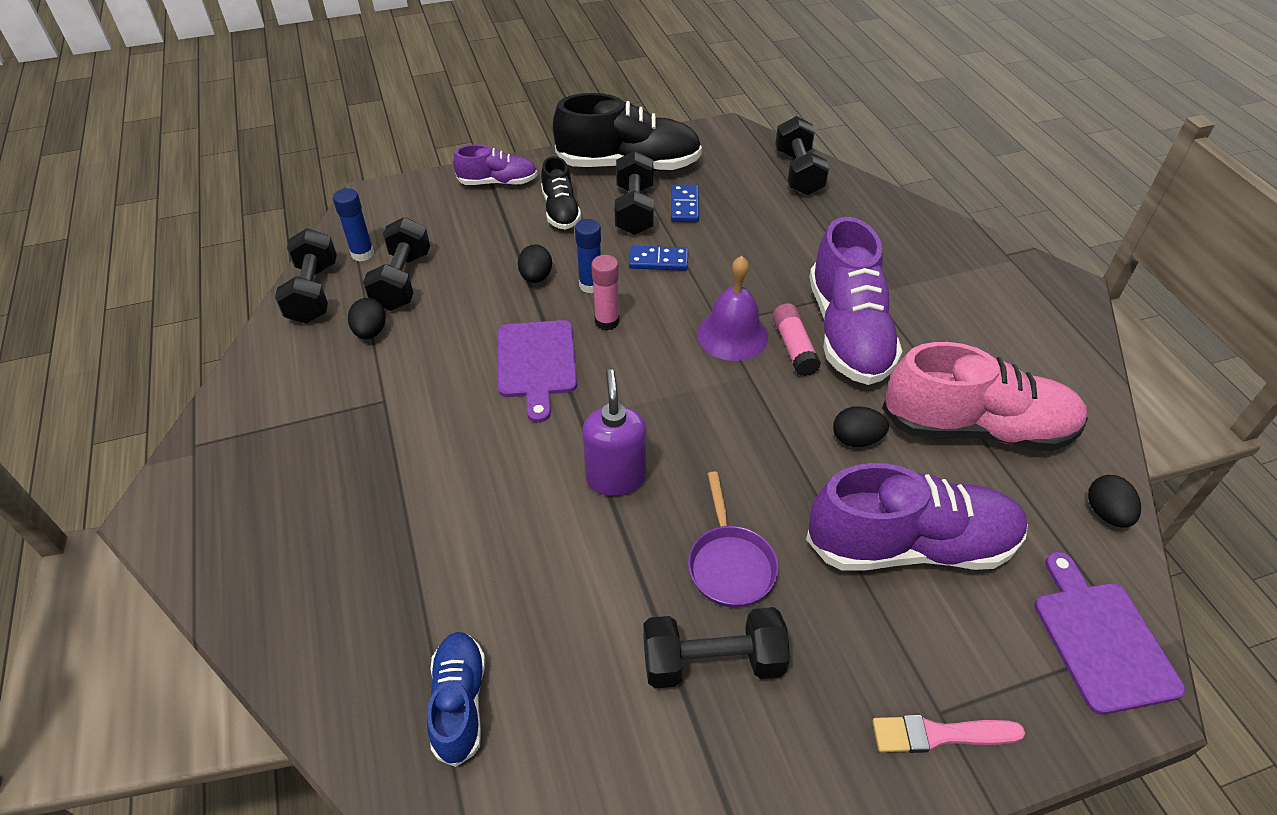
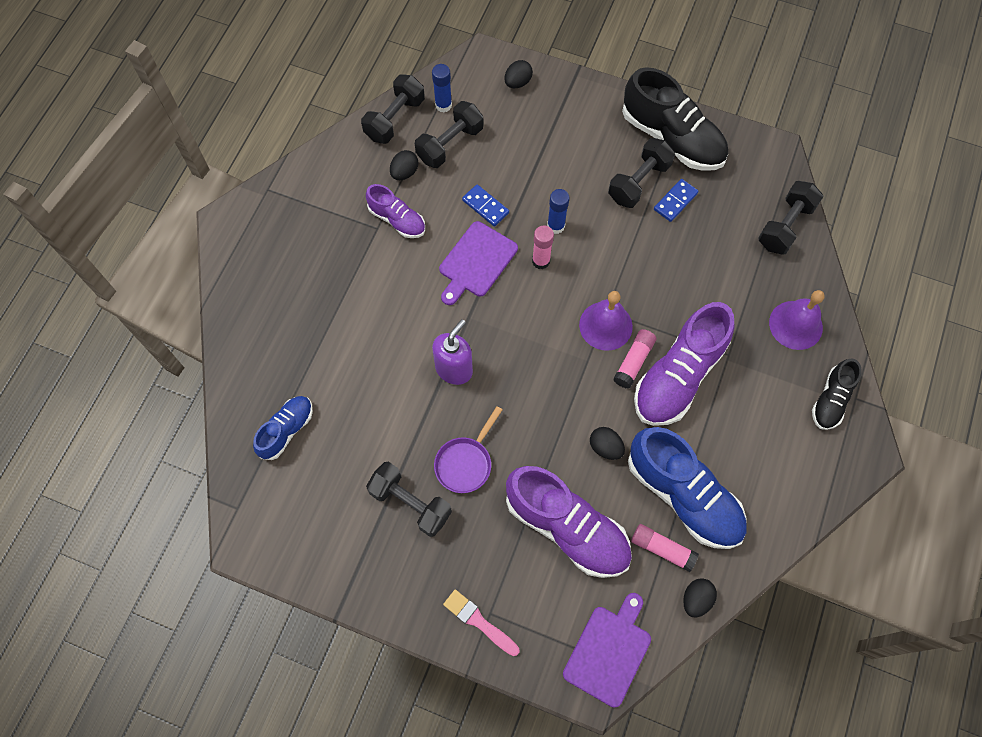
camera: 40 degrees right, 20 degrees up
(498, 182) = (572, 96): purple shoe -> purple shoe (397, 220)
(536, 277) = (529, 196): black egg -> black egg (517, 82)
(560, 211) = (590, 150): black shoe -> black shoe (831, 400)
(658, 261) = (614, 236): blue domino -> blue domino (485, 206)
(894, 233) = (795, 325): none -> purple bell
(976, 428) = (683, 495): pink shoe -> blue shoe
(1019, 491) = (662, 549): none -> pink glue stick

